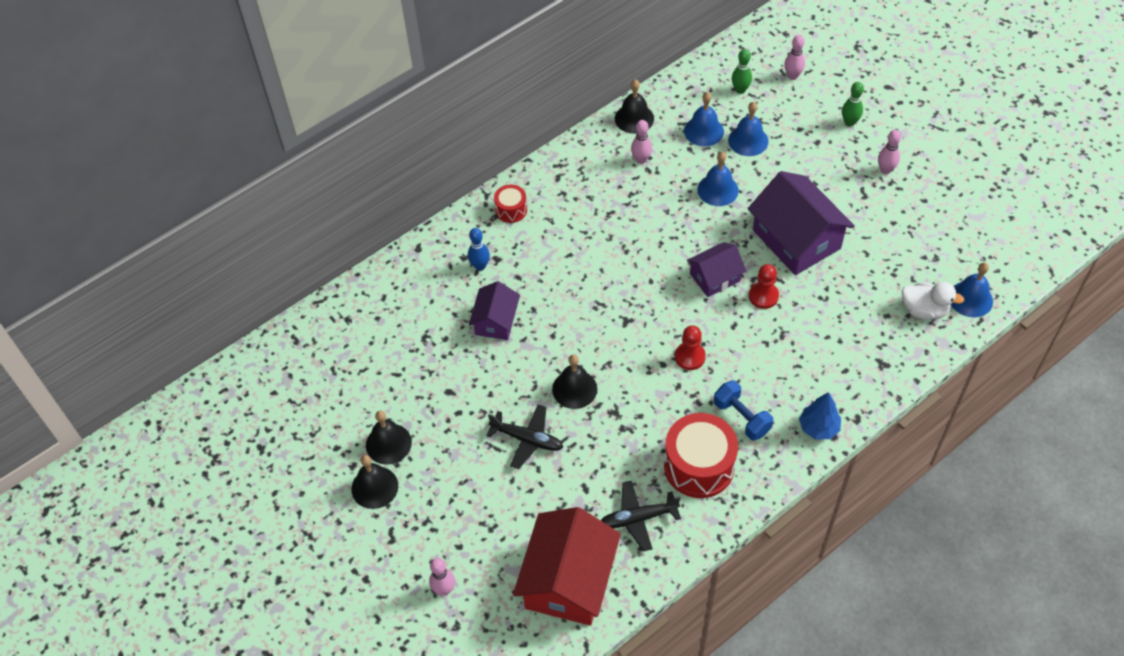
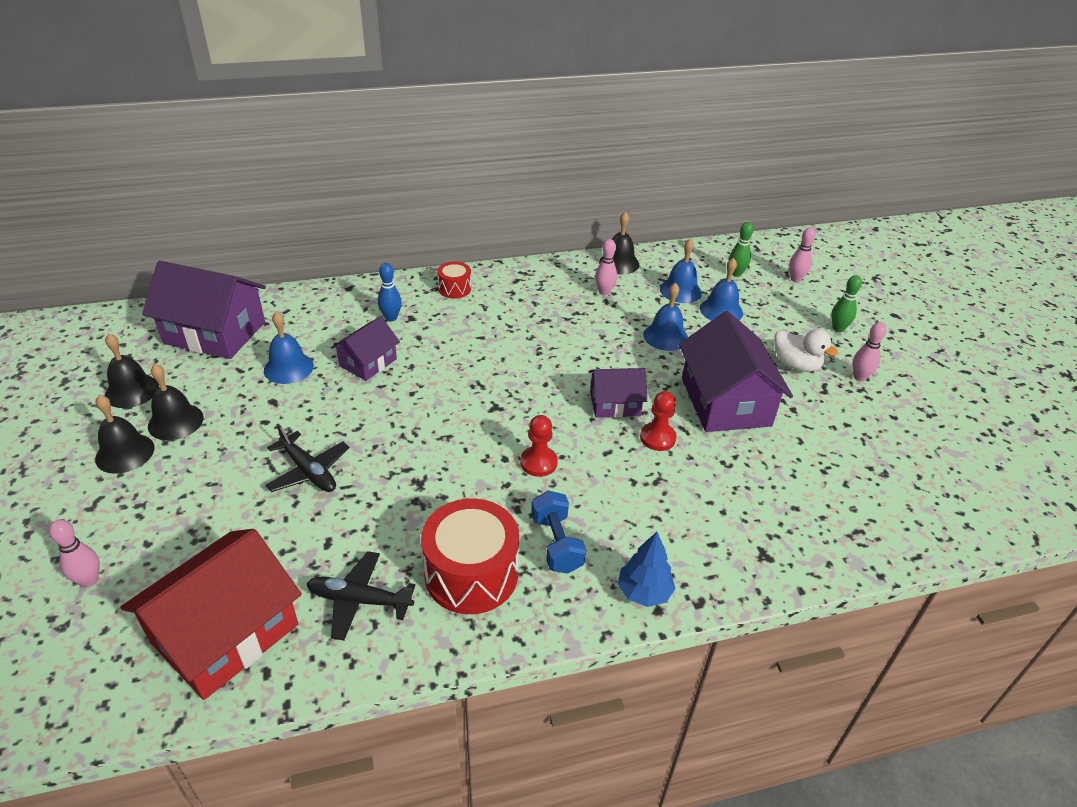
camera: 20 degrees right, 15 degrees down
(342, 346) = (215, 333): none -> purple house
(574, 389) = (395, 445): black bell -> black bell (131, 391)
(924, 310) = (846, 519): white duck -> white duck (796, 365)
(970, 299) = (913, 529): blue bell -> blue bell (288, 368)

